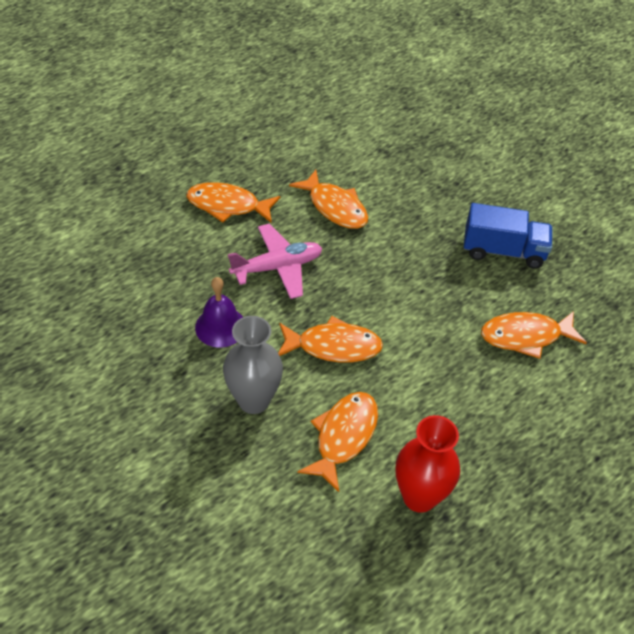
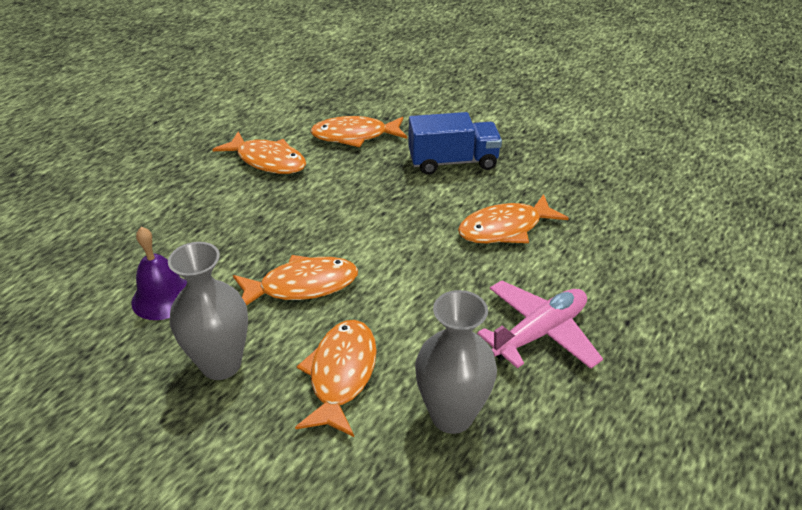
camera: 15 degrees left, 10 degrees down
(227, 205) = (148, 182): orange fish -> orange fish (354, 136)
(277, 267) = (218, 226): pink plane -> pink plane (539, 333)
(419, 497) = (452, 416): red vase -> grey vase

